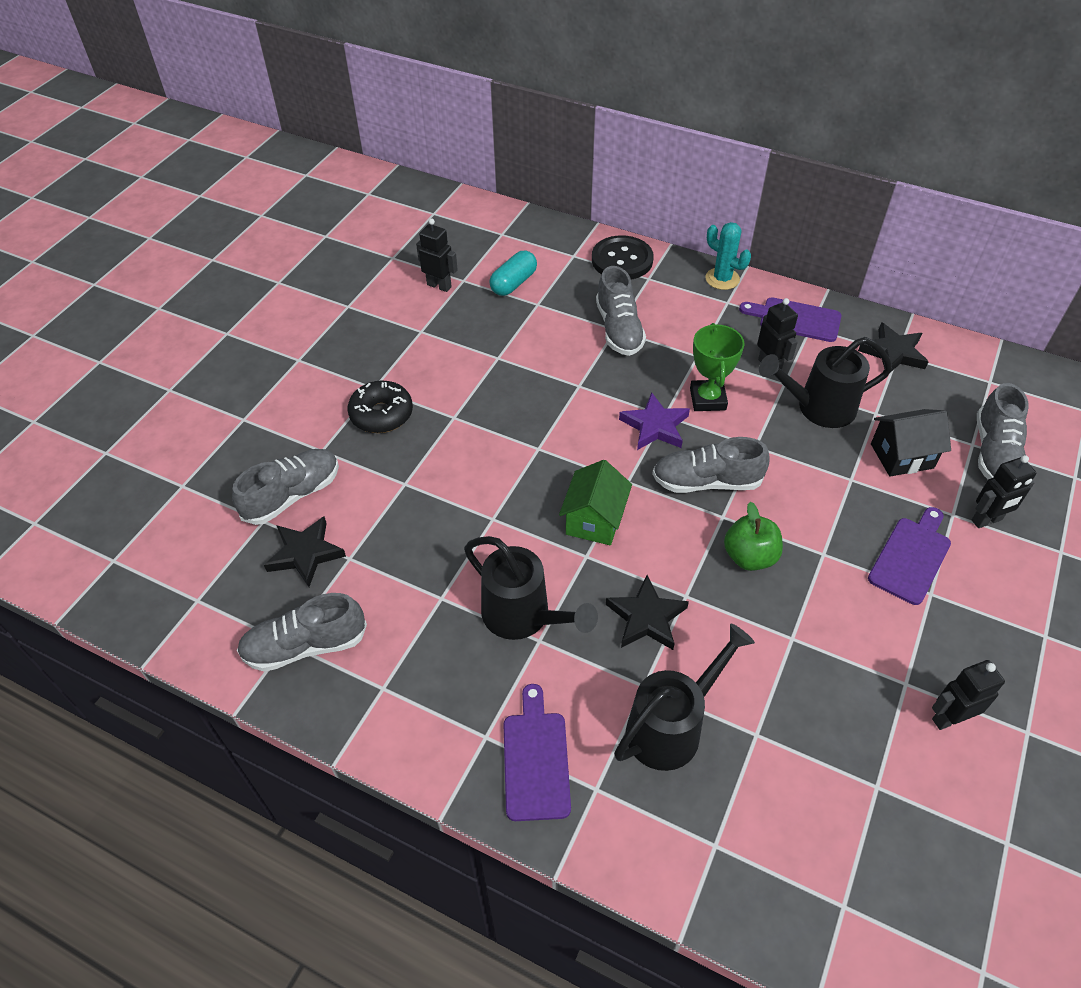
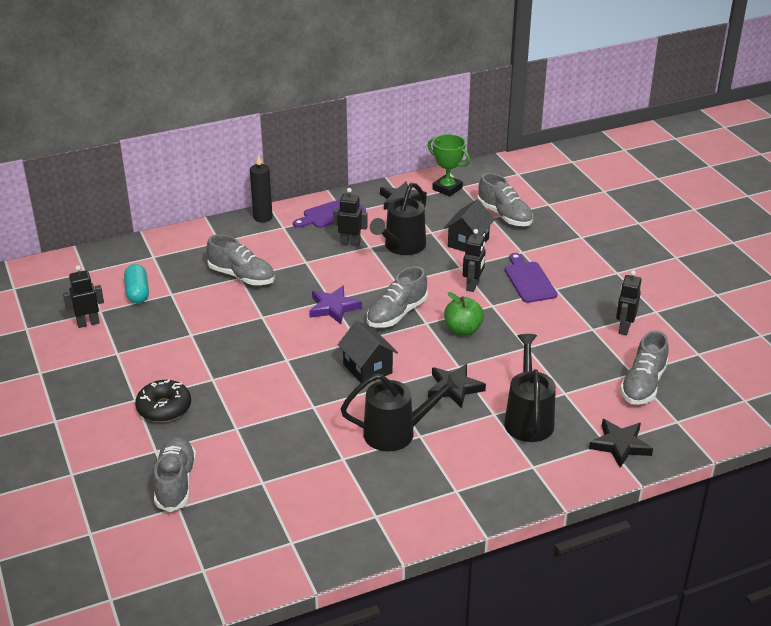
camera: 50 degrees left, 15 degrees down
(305, 554) = (232, 500): black star -> black star (620, 445)
(305, 646) = (304, 535): grey shoe -> grey shoe (643, 384)
(536, 759) = (492, 479): purple cutting board -> none
(594, 520) = (367, 369): green house -> black house
(622, 260) = (188, 241): black button -> none
(707, 399) = (342, 278): green trophy -> green trophy (447, 188)
(722, 279) = (263, 217): turquoise cactus -> black candle
(987, 520) = (538, 245): black robot -> black robot (473, 286)

